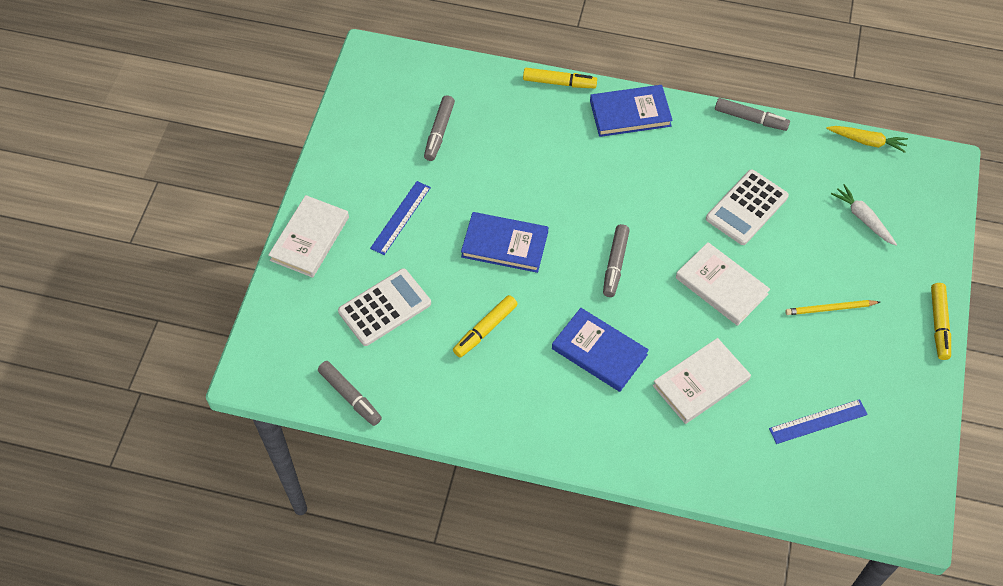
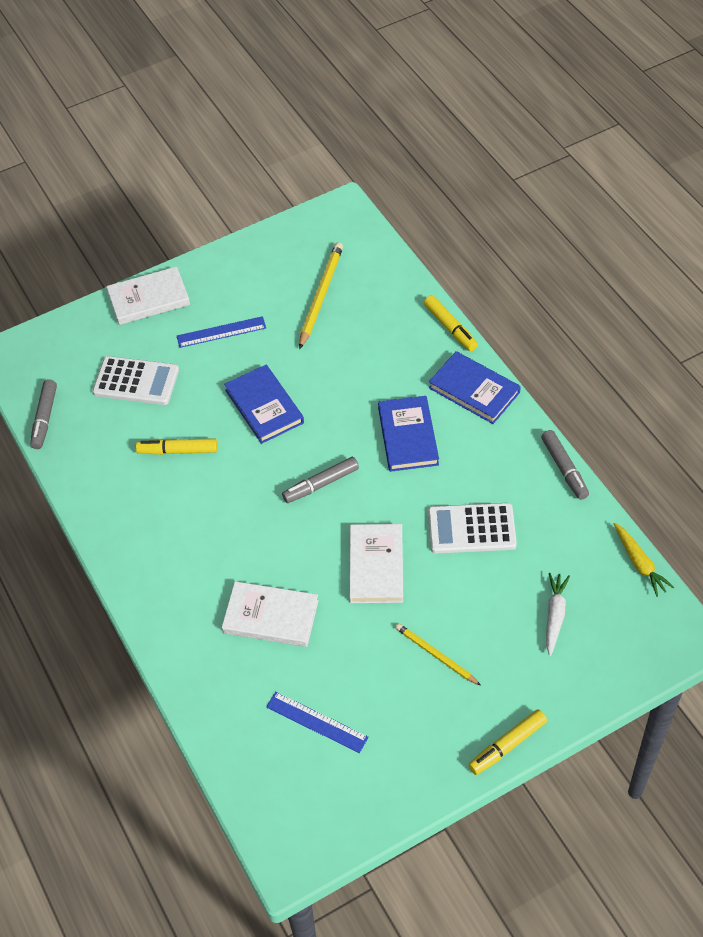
camera: 50 degrees right, 5 degrees down
(439, 132) = (320, 296): grey marker -> yellow pencil
(599, 351) = (231, 532): blue book -> blue book (408, 436)

